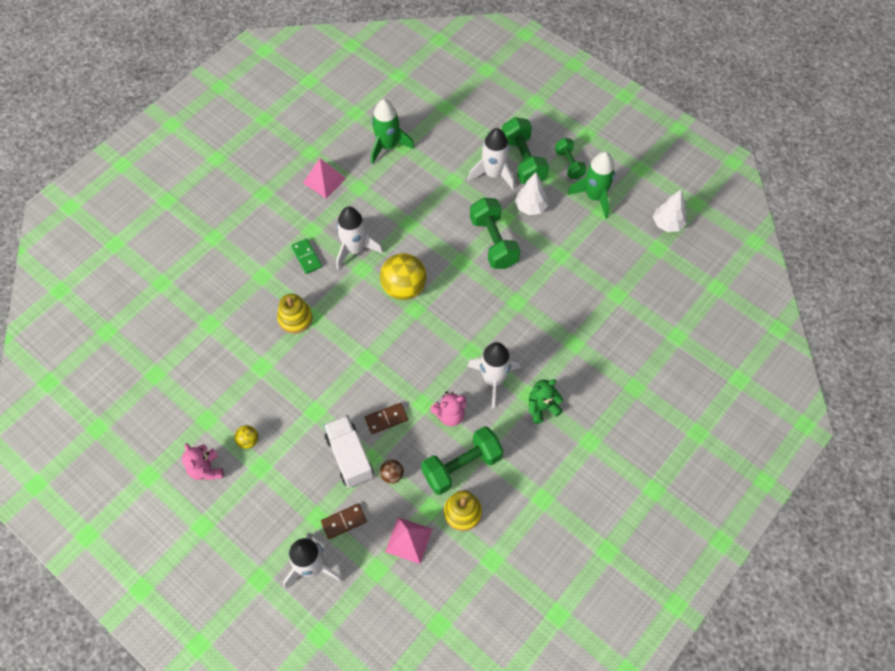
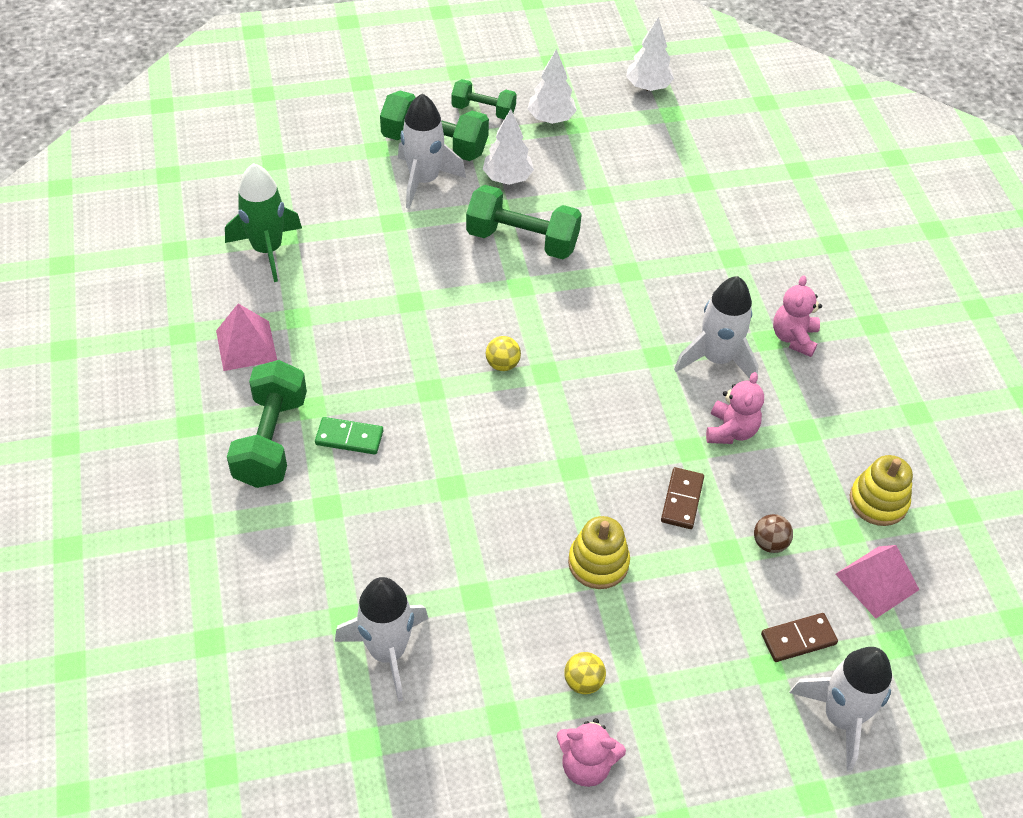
camera: 55 degrees left, 10 degrees down
(295, 318) = (435, 509): yellow stacking toy -> yellow stacking toy (598, 563)
(344, 521) = (798, 639): brown domino -> brown domino turned 60 degrees clockwise
(349, 457) = (705, 574): white truck -> none
(355, 249) = (392, 379): white rocket -> white rocket (387, 652)
(404, 288) = (502, 364): yellow ball -> yellow ball, size x0.47
(462, 466) = (813, 463): green dumbbell -> green dumbbell (271, 440)
(542, 407) = (794, 338): green teddy bear -> pink teddy bear
(594, 197) = (551, 118): green rocket -> white tree

